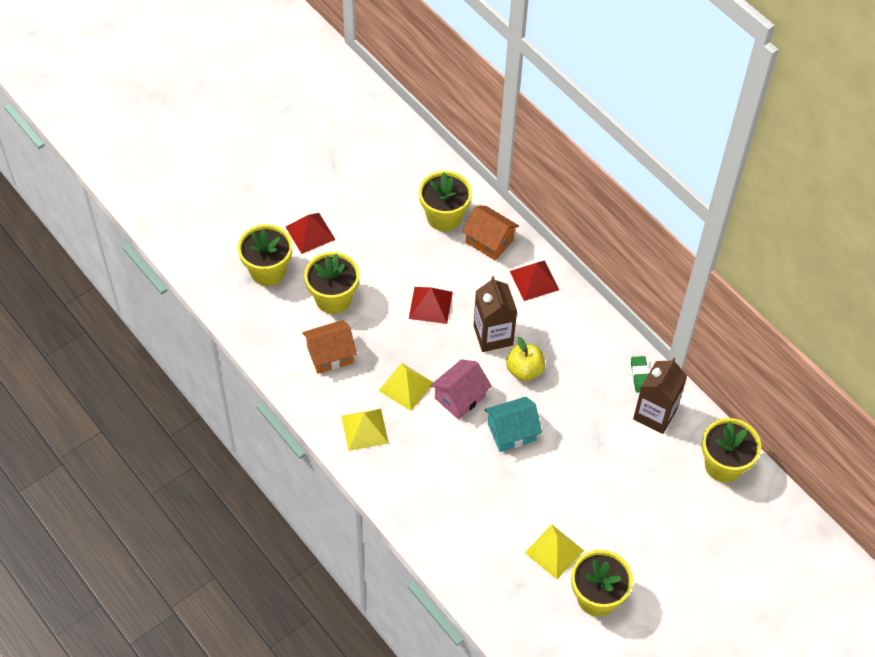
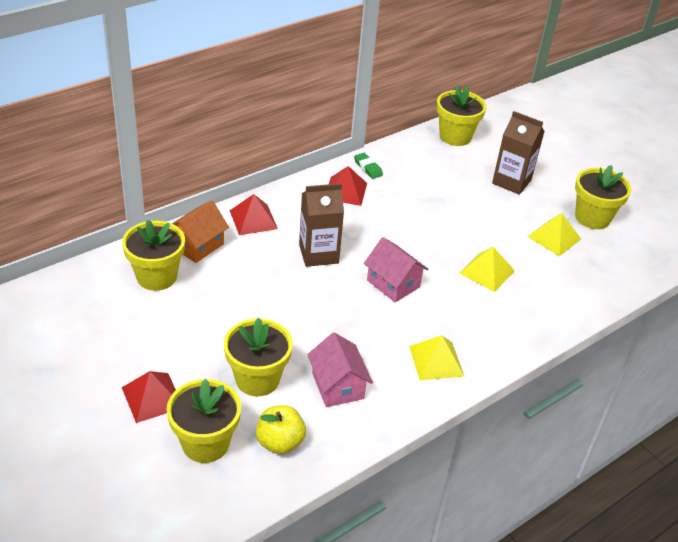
camera: 90 degrees left, 15 degrees down
(330, 355) = (337, 386): orange house -> pink house
(406, 386) = (380, 323): yellow pyramid -> yellow pyramid (487, 271)
(430, 305) = (275, 296): red pyramid -> red pyramid (345, 191)
(511, 432) = (432, 252): turquoise house -> none
(524, 370) = (361, 236): yellow apple -> yellow apple (280, 442)
(640, 376) = (368, 168): green eraser -> green eraser turned 60 degrees clockwise
(655, 414) = (407, 165): brown carton -> brown carton (511, 181)

